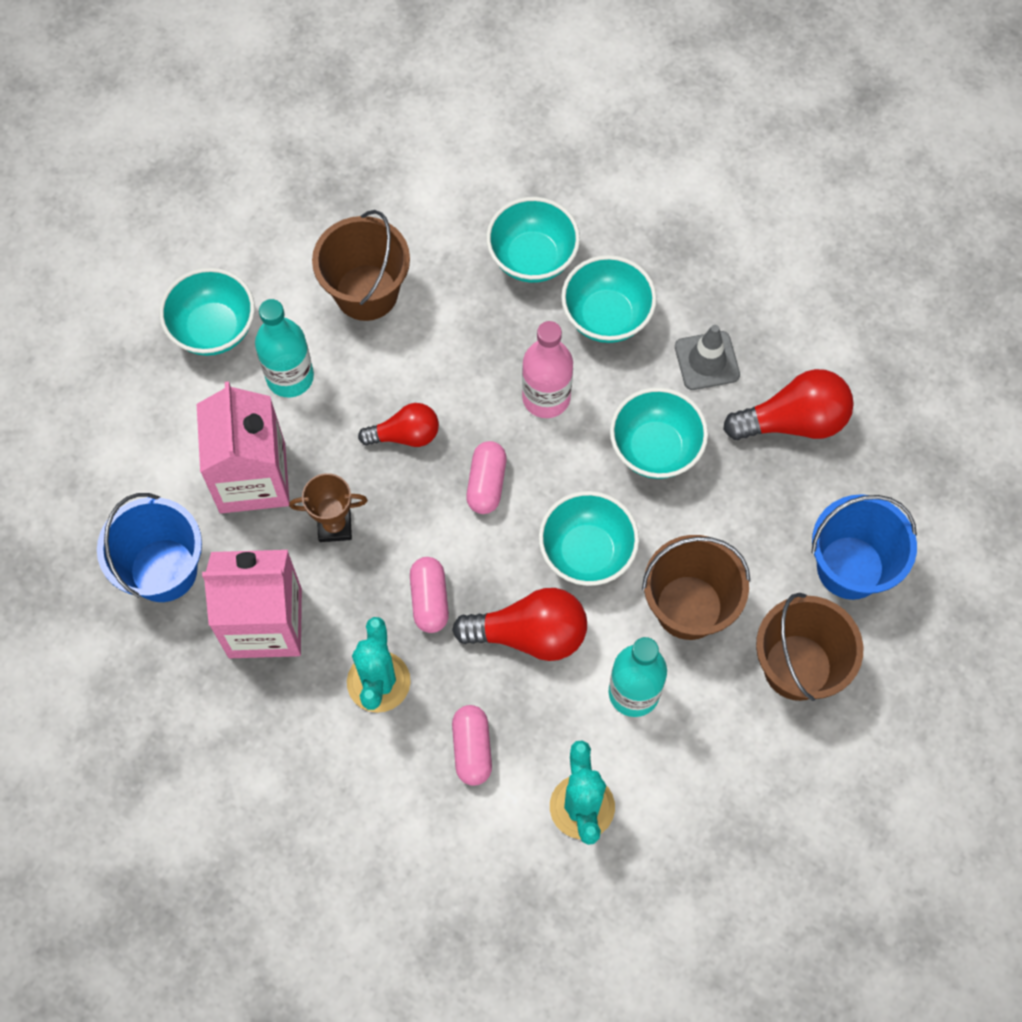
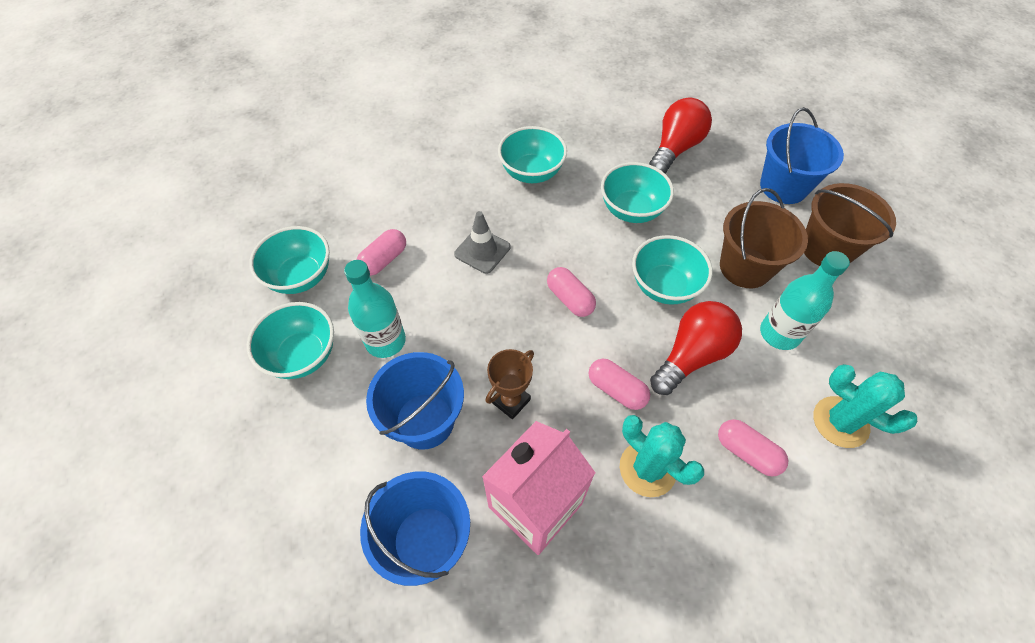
camera: 45 degrees left, 10 degrees down
(252, 477) = (425, 420): pink carton -> blue bucket
(366, 292) = (384, 260): brown bucket -> pink capsule
(405, 435) = (494, 313): red light bulb -> none
(532, 258) = (461, 175): turquoise bowl -> turquoise bowl (301, 276)
(546, 398) = (548, 231): pink bottle -> none
(707, 361) = (604, 154): grey traffic cone -> grey traffic cone (482, 251)

